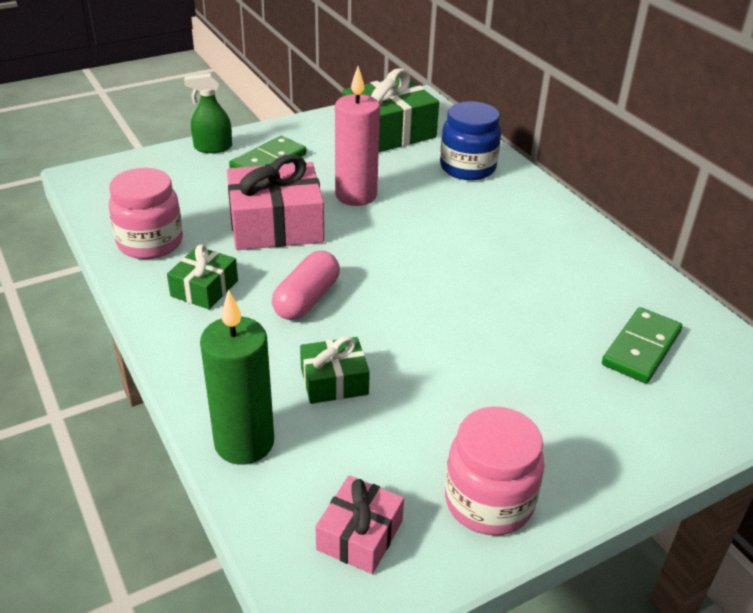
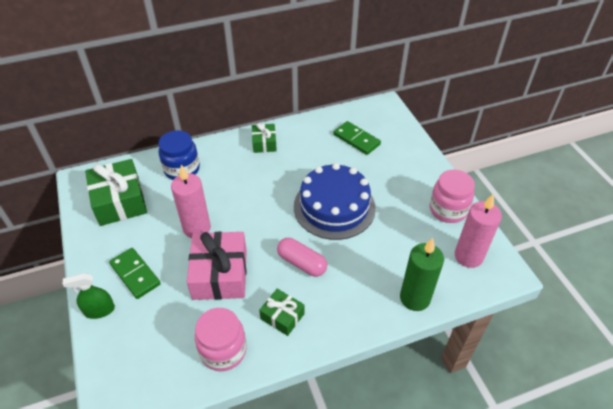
camera: 80 degrees left, 10 degrees up
(213, 147) = (99, 310): green spray bottle -> green spray bottle turned 75 degrees clockwise
(334, 381) = (371, 256): green gift -> green gift (264, 143)
(359, 535) = (468, 256): pink gift -> pink candle
(441, 328) = (334, 207): none -> blue cake

